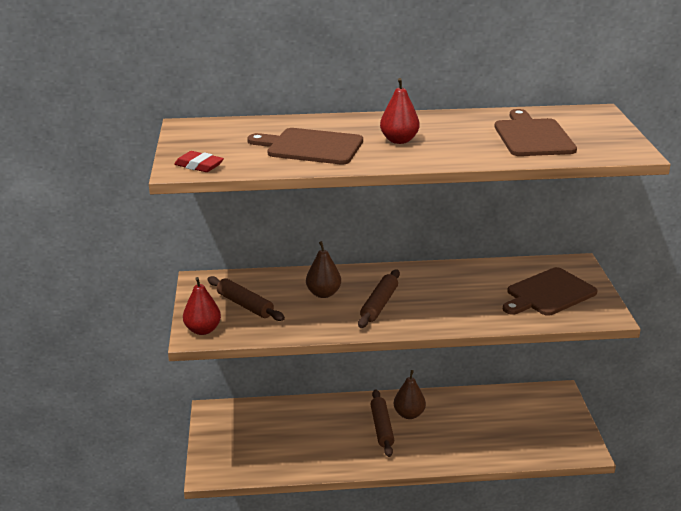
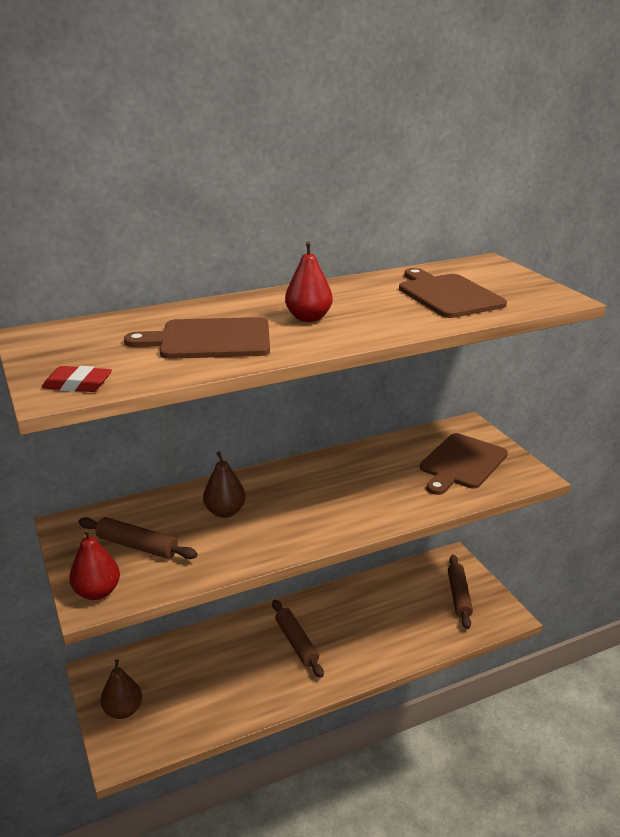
camera: 20 degrees left, 0 degrees up
(379, 304) = (295, 512): brown rolling pin -> brown rolling pin (458, 596)
(409, 414) = (318, 619): brown pear -> brown pear (123, 710)

